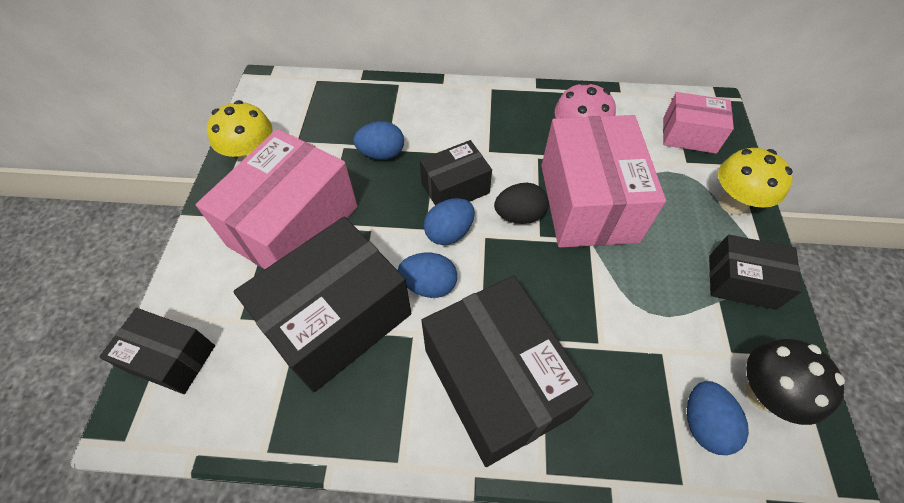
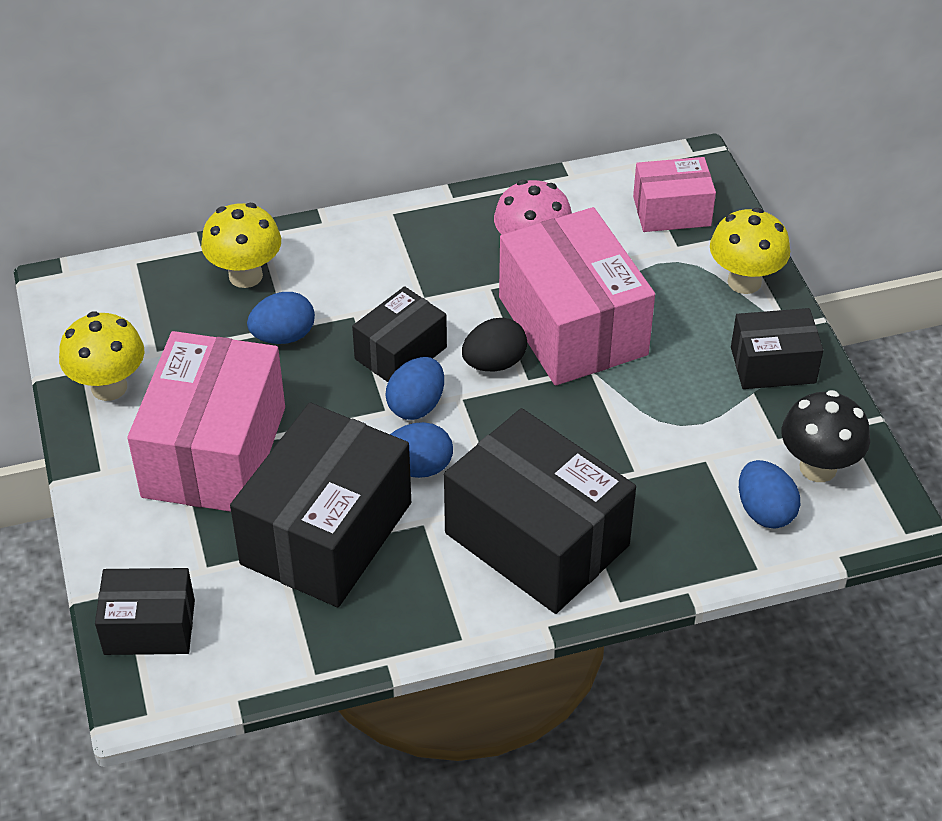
camera: 20 degrees left, 10 degrees down
(378, 105) = (245, 275): none -> yellow mushroom

